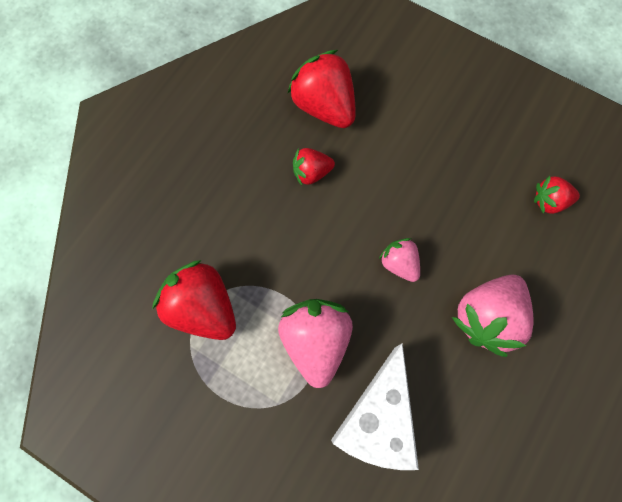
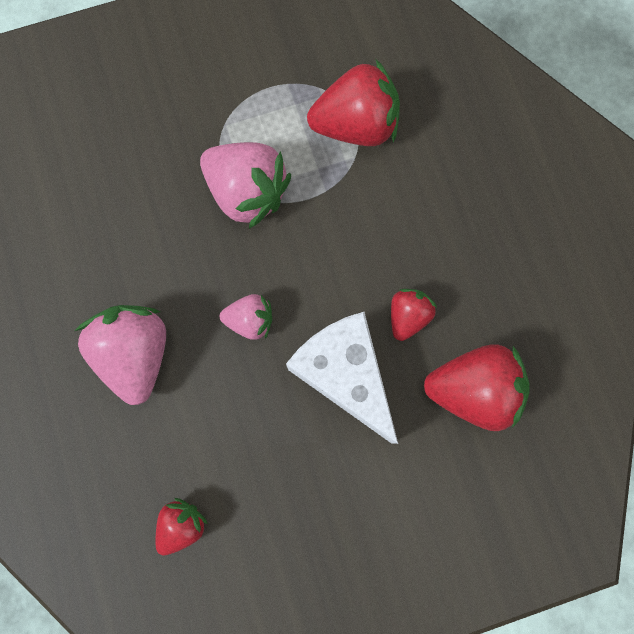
camera: 130 degrees right, 5 degrees up
(377, 418) = (144, 191): white cheese -> white cheese (344, 375)

